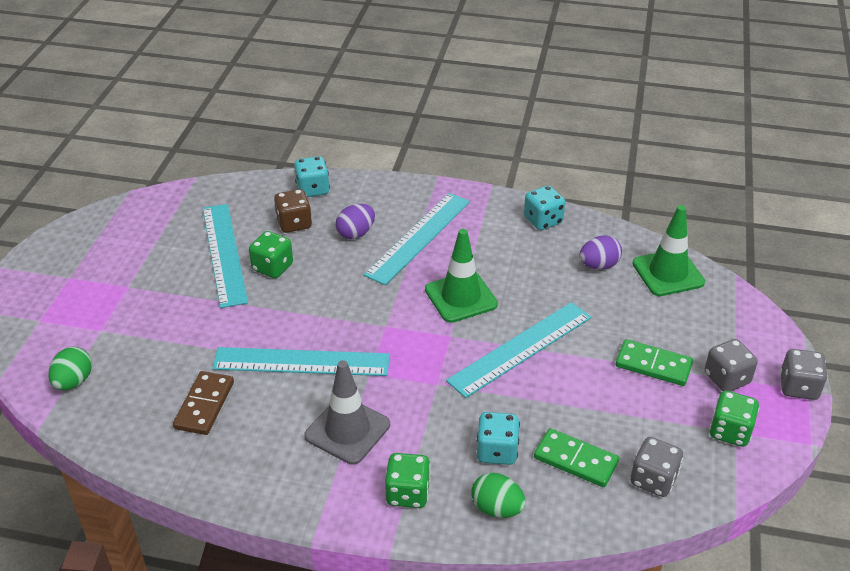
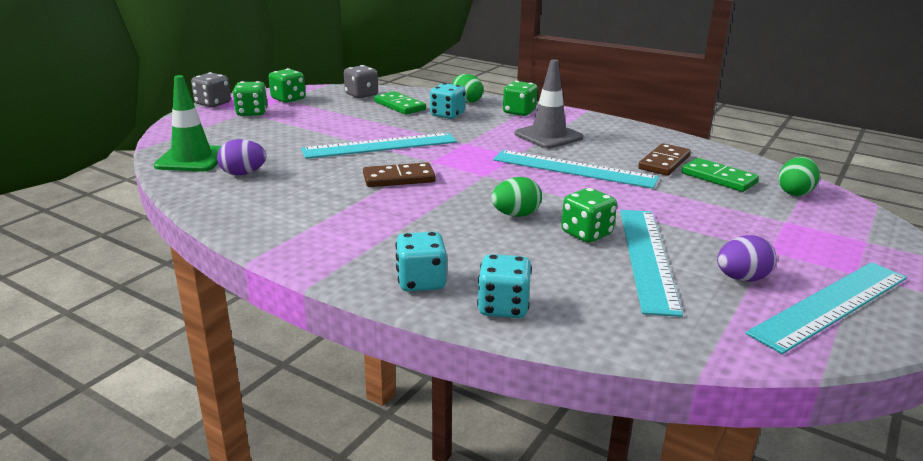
camera: 160 degrees left, 15 degrees down
(294, 223) = (546, 270): brown dice -> none
(335, 275) = (515, 215): none -> green egg
(356, 233) = (470, 245): purple egg -> purple egg (741, 278)
(419, 237) = (398, 227): turquoise ruler -> turquoise ruler (830, 304)
(461, 297) = (399, 178): green traffic cone -> brown domino
(543, 220) = (243, 214): turquoise dice -> turquoise dice (421, 282)
(653, 365) = (291, 124): green domino -> green domino (719, 178)
(726, 378) = (252, 113): grey dice -> green dice

